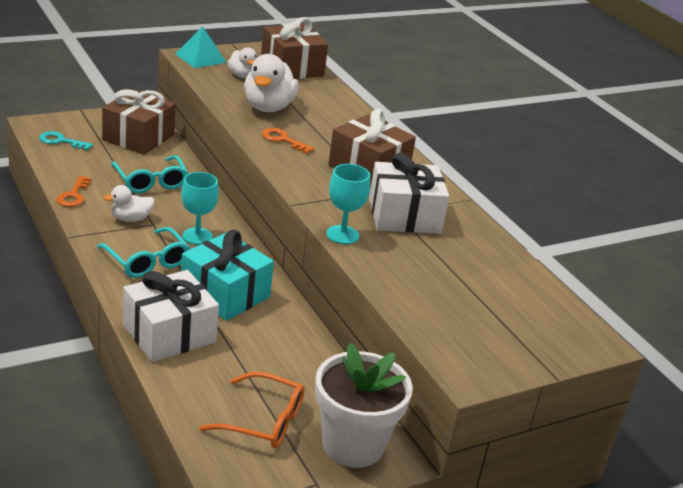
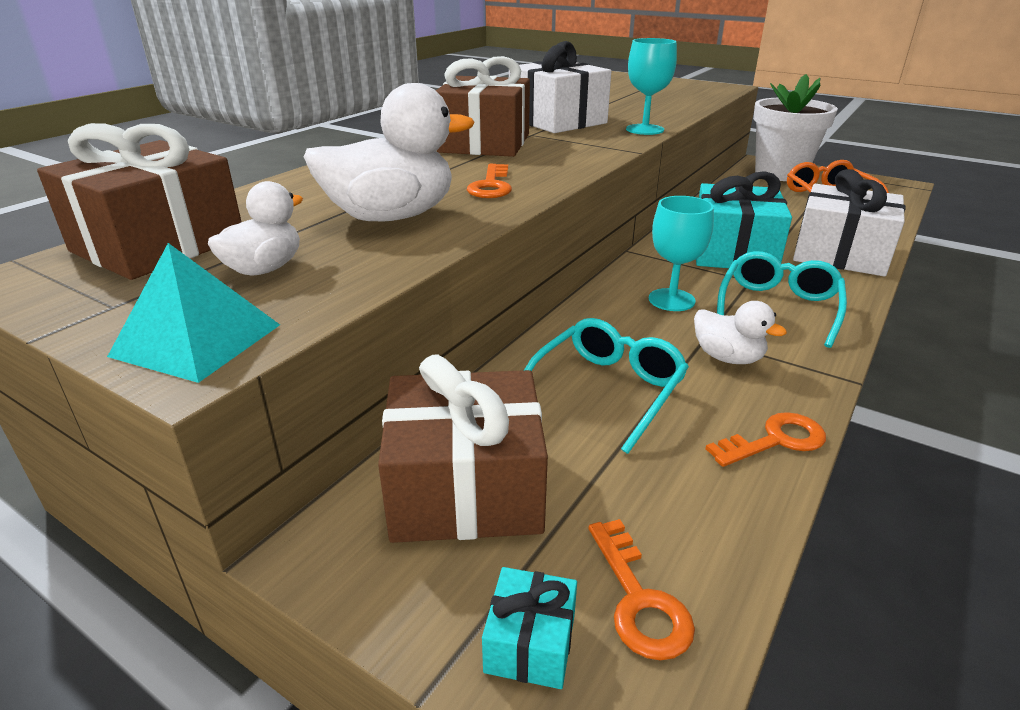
camera: 115 degrees left, 0 degrees up
(61, 141) = (638, 599): turquoise key -> orange key
(73, 124) = (530, 643): none -> turquoise gift

